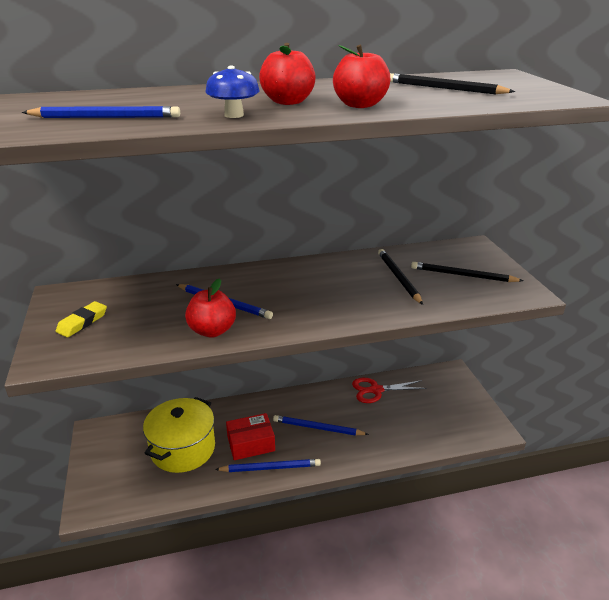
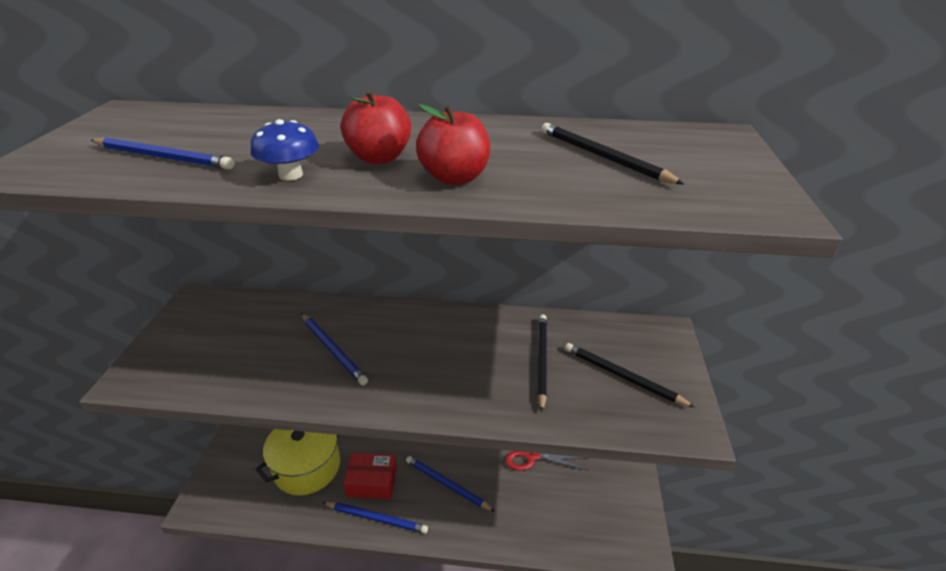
camera: 20 degrees right, 5 degrees up
(82, 322) = (191, 340): yellow eraser -> none
(212, 331) = (297, 385): red apple -> none

